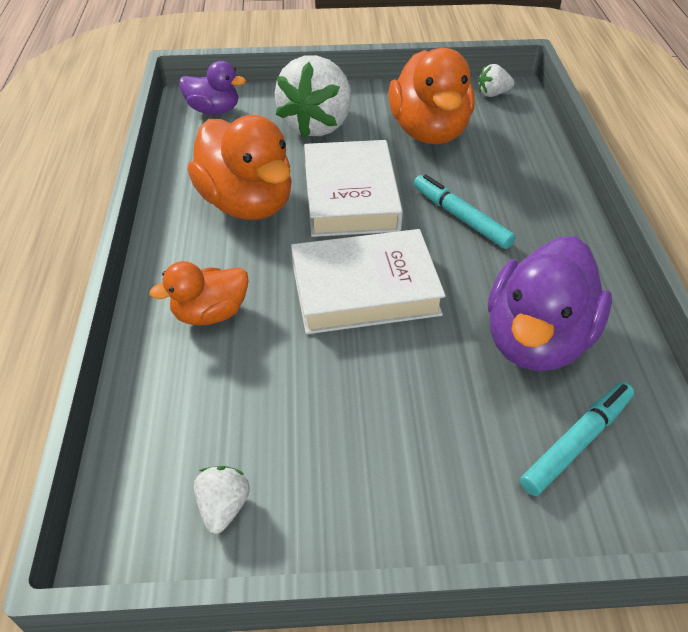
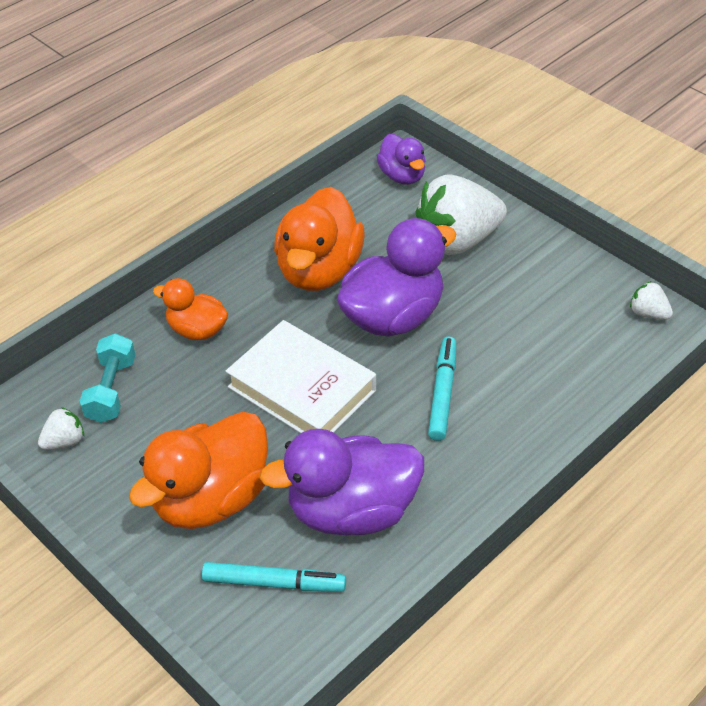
camera: 50 degrees right, 0 degrees up
(203, 422) = (111, 390): none -> turquoise dumbbell
(350, 196) = (393, 317): white book -> purple duck
(429, 132) = (534, 308): orange duck -> orange duck (211, 499)

